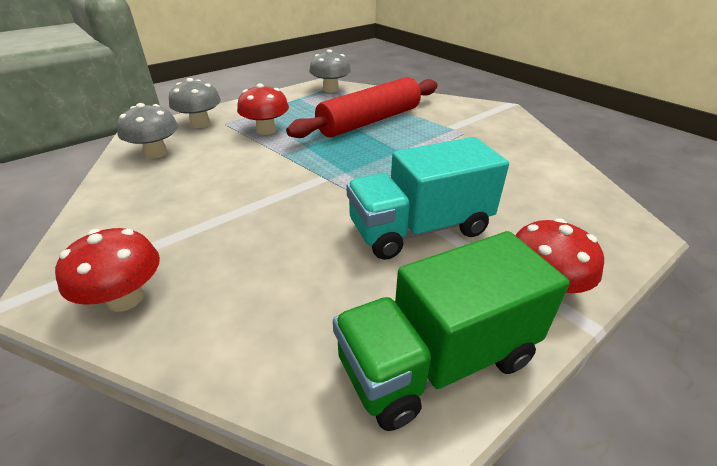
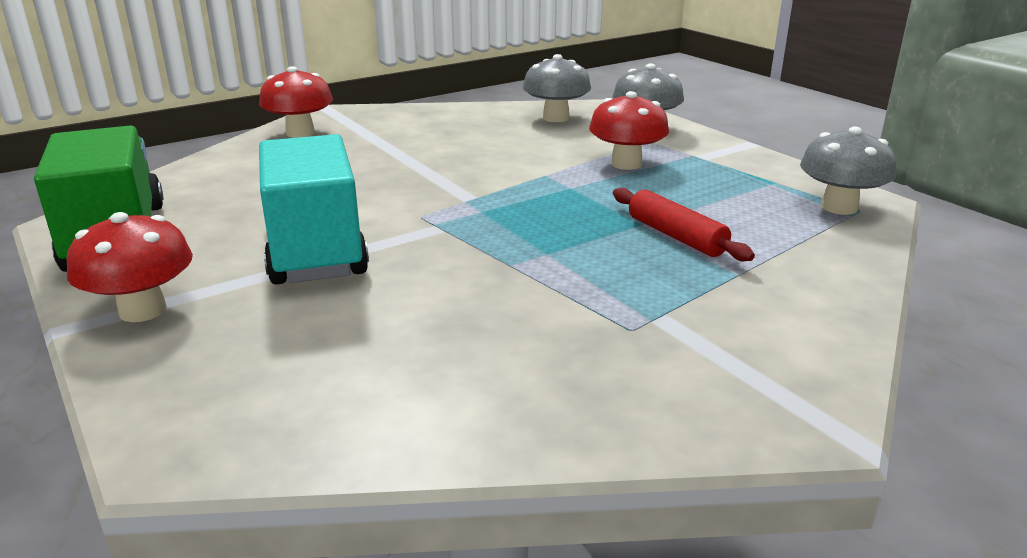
camera: 95 degrees right, 10 degrees down
(370, 121) = (676, 236): red rolling pin -> red rolling pin, size x0.50

